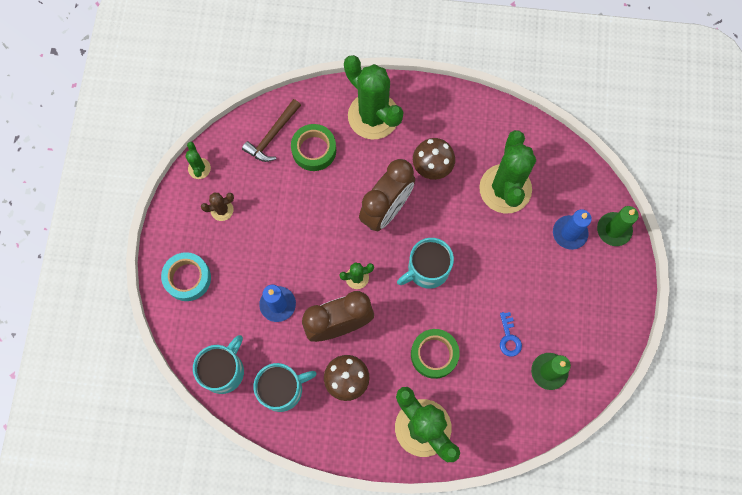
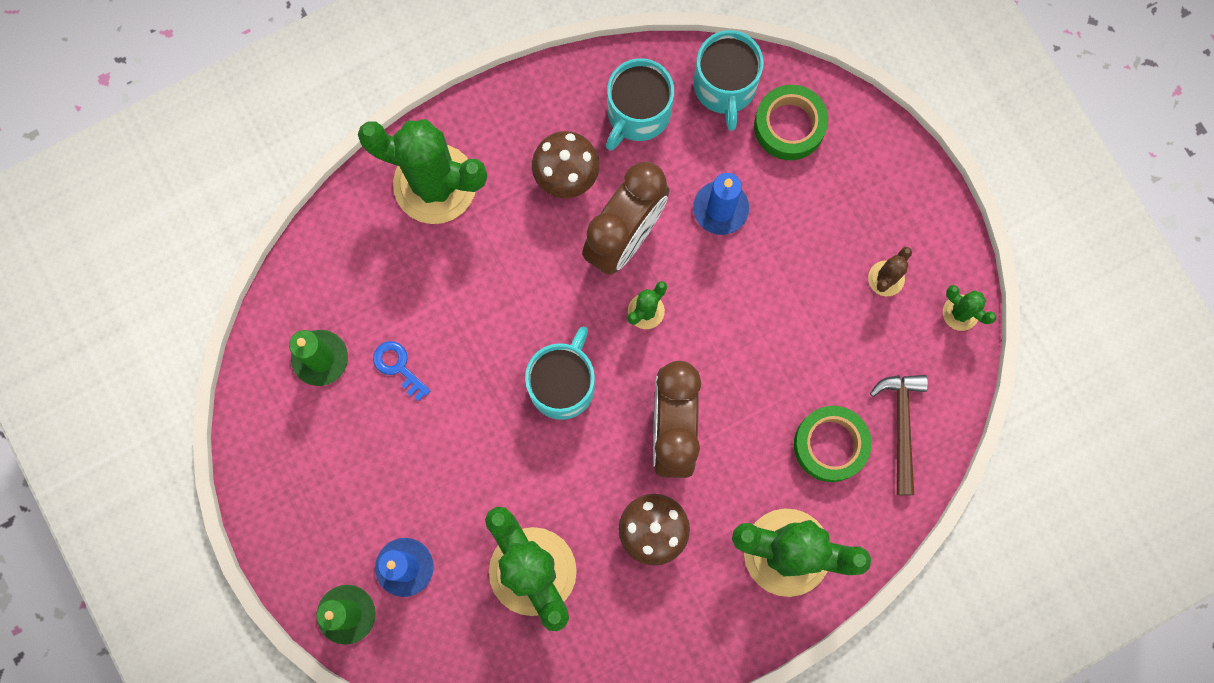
camera: 145 degrees right, 5 degrees up
(187, 278) = (858, 163): turquoise tape -> none
(434, 354) = (480, 281): green tape -> green tape (789, 126)

